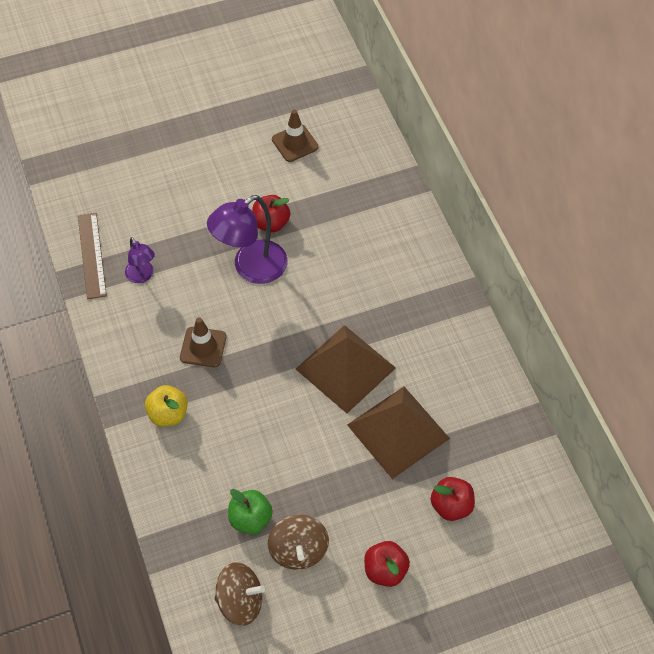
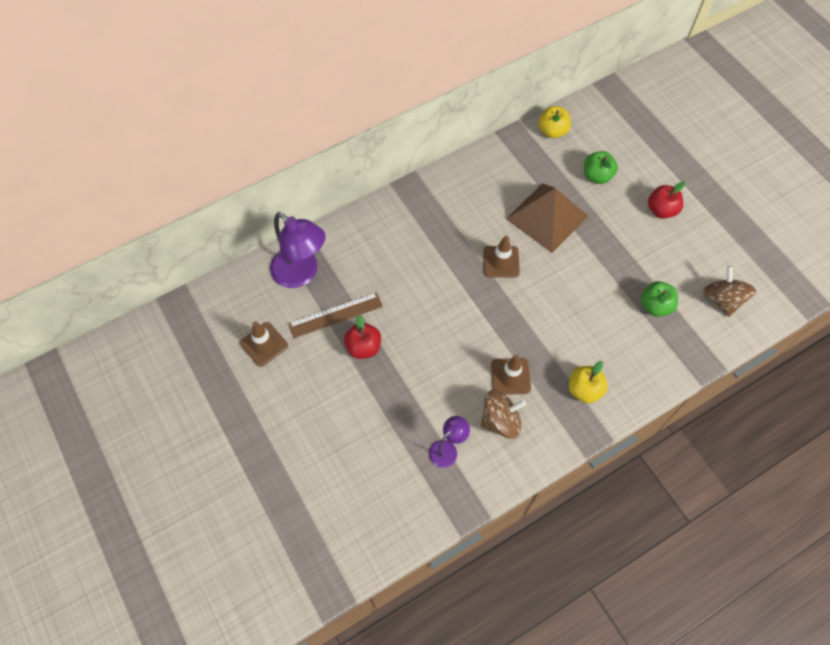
camera: 100 degrees left, 5 degrees up
(92, 255) = (433, 505): brown ruler -> brown ruler (335, 315)
(251, 268) = (417, 354): purple lamp -> purple lamp (301, 274)
(298, 550) = (667, 268): brown spinning top -> brown spinning top (500, 421)
(345, 368) = (501, 262): brown pyramid -> brown traffic cone
(451, 506) = (597, 176): red apple -> green apple
(531, 470) = (552, 131): none -> yellow apple

